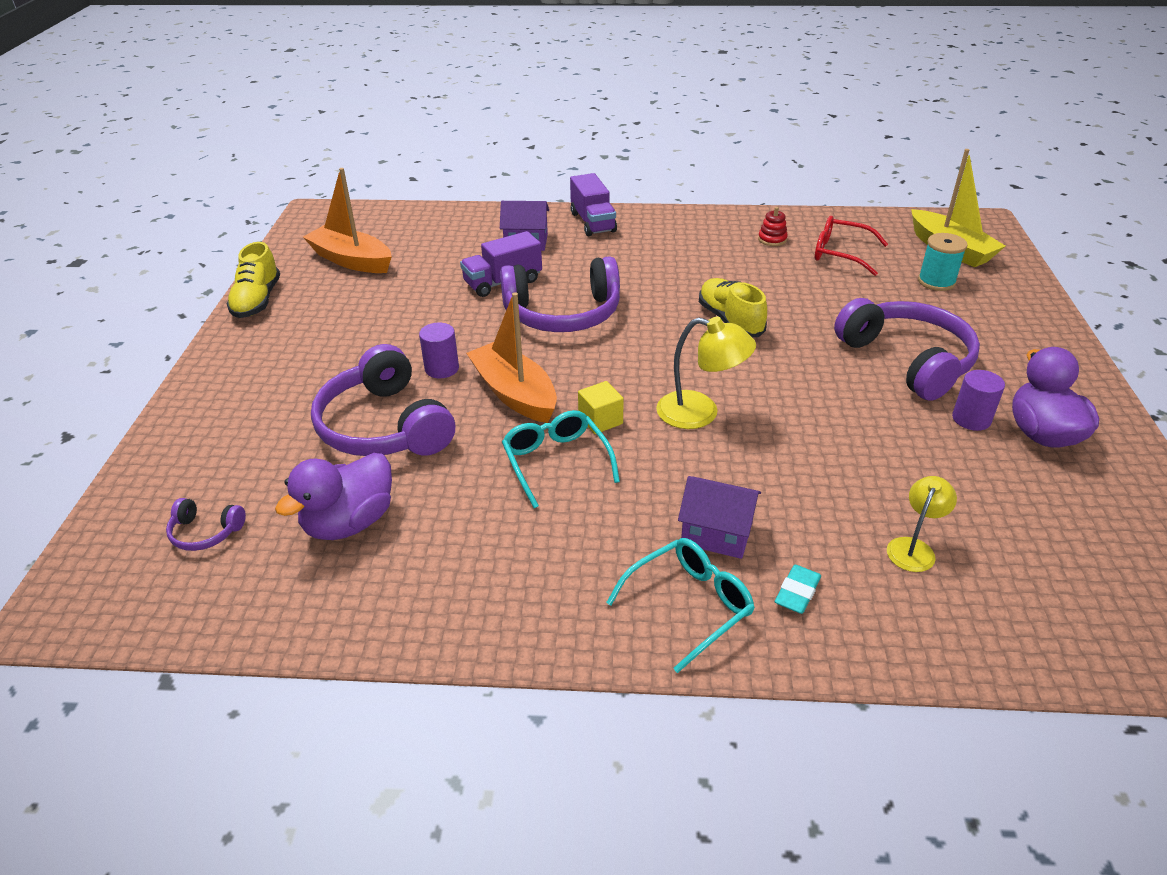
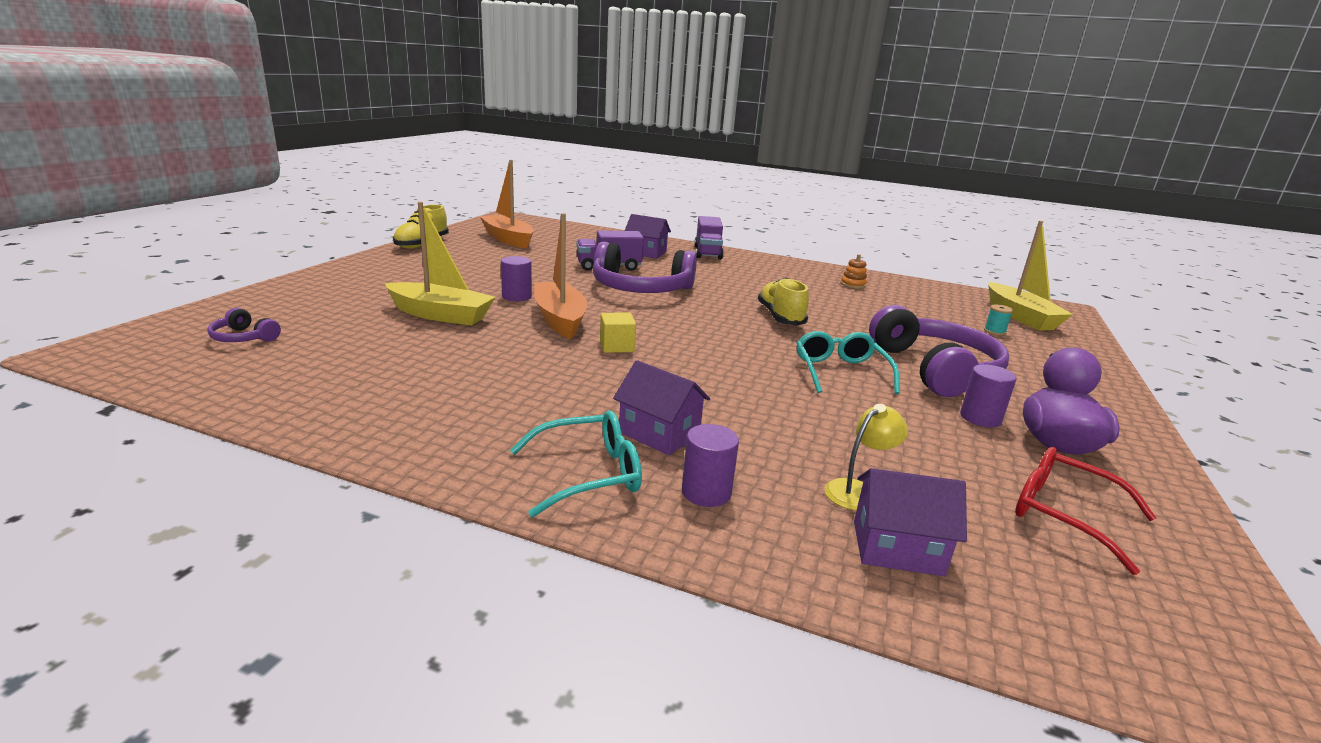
camera: 15 degrees right, 15 degrees down
(349, 522) = (353, 356): purple duck -> none
(385, 426) = (440, 315): purple headphones -> yellow boat
(556, 462) = (555, 360): turquoise glasses -> turquoise glasses (840, 372)
(700, 413) = (709, 360): yellow lamp -> none
(772, 239) = (853, 284): red stacking toy -> orange stacking toy
(797, 592) = (706, 492): turquoise eraser -> purple cylinder
(840, 253) = (910, 301): red glasses -> red glasses (1064, 514)
(936, 282) = (994, 331): turquoise spool -> turquoise spool, size x0.59
(970, 602) = (897, 548): none -> purple house

